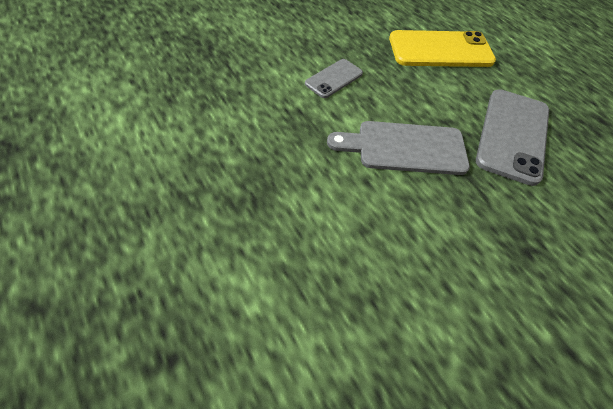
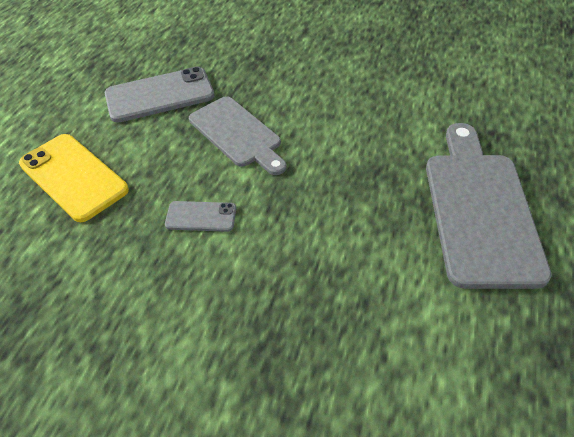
camera: 125 degrees left, 5 degrees down
(125, 228) = (480, 210): none -> grey cutting board

